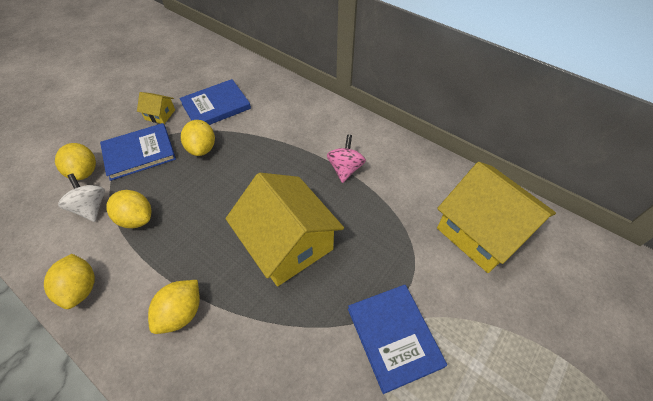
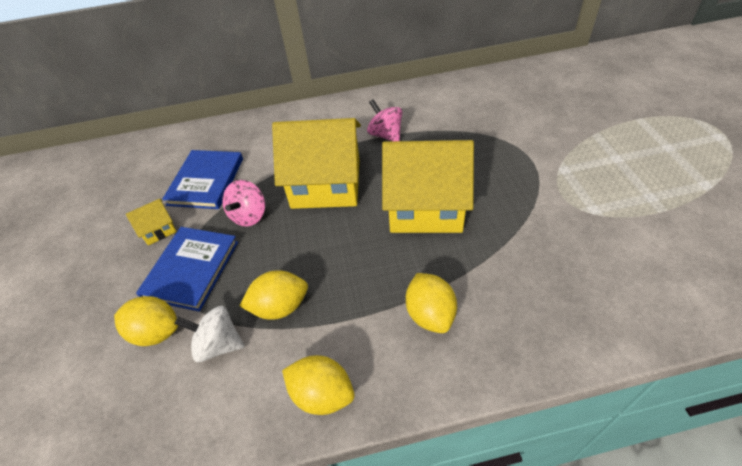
camera: 45 degrees left, 5 degrees down
(202, 148) = (249, 215): yellow lemon -> pink spinning top
(394, 337) = (564, 186): blue book -> none
(482, 232) = (517, 99): yellow house -> yellow house (326, 183)

